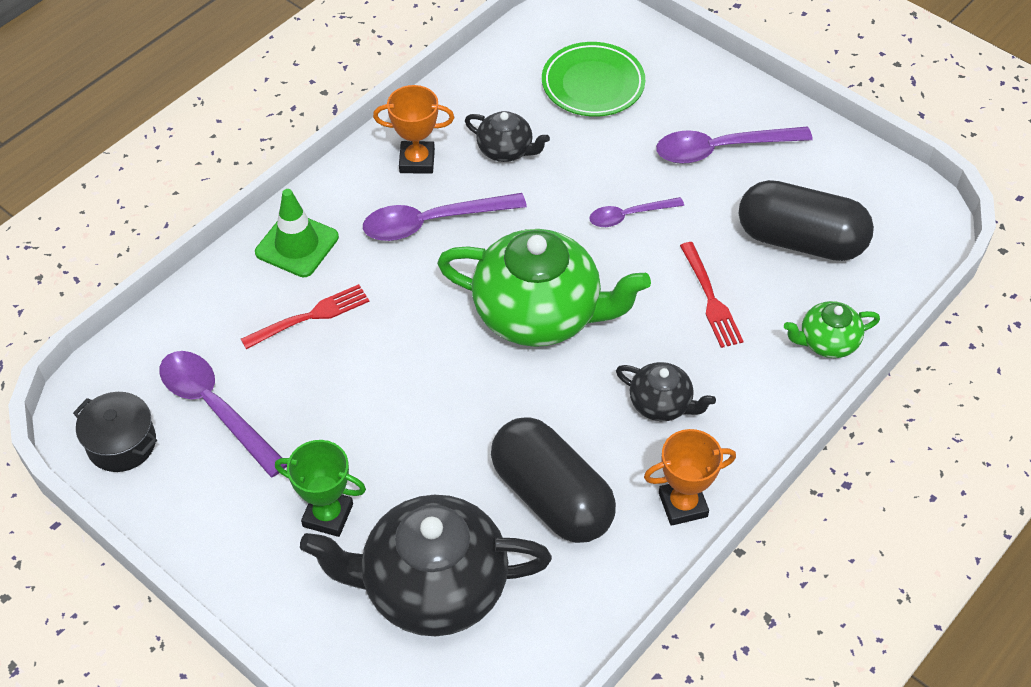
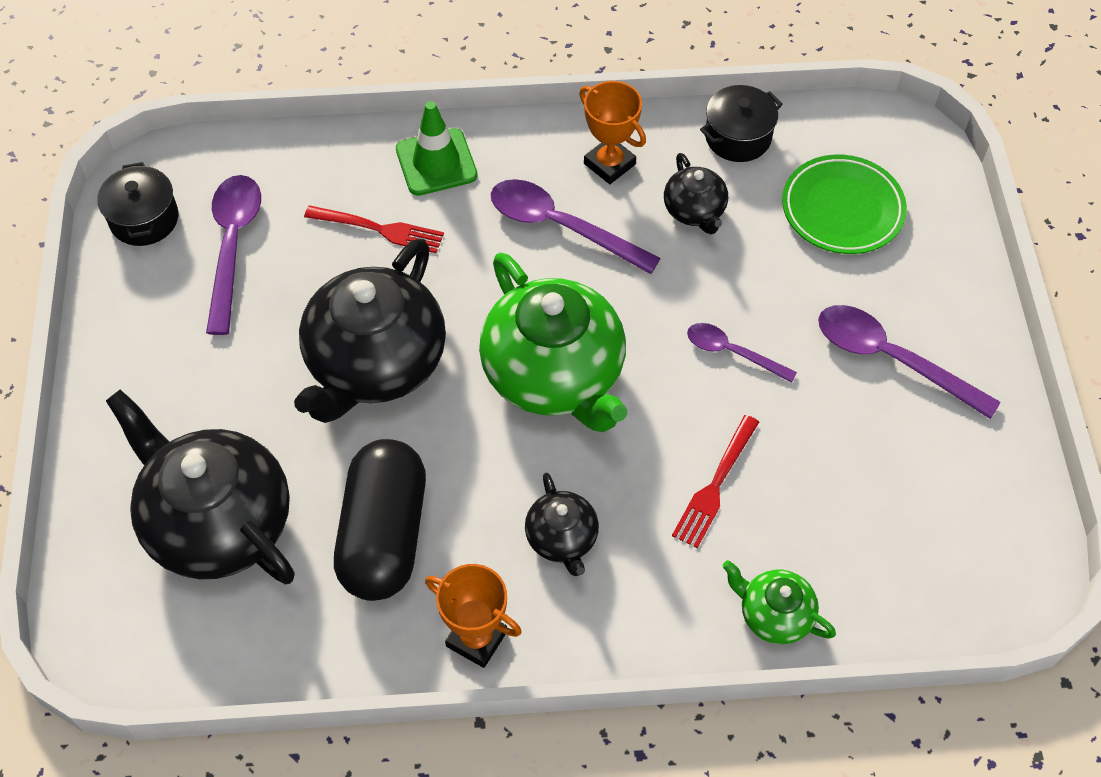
camera: 45 degrees right, 5 degrees up
(328, 515) = (212, 398): green trophy -> none
(414, 401) = (375, 363): none -> black teapot
(479, 86) = (738, 137): none -> black pot
(800, 240) = (864, 502): black capsule -> none

